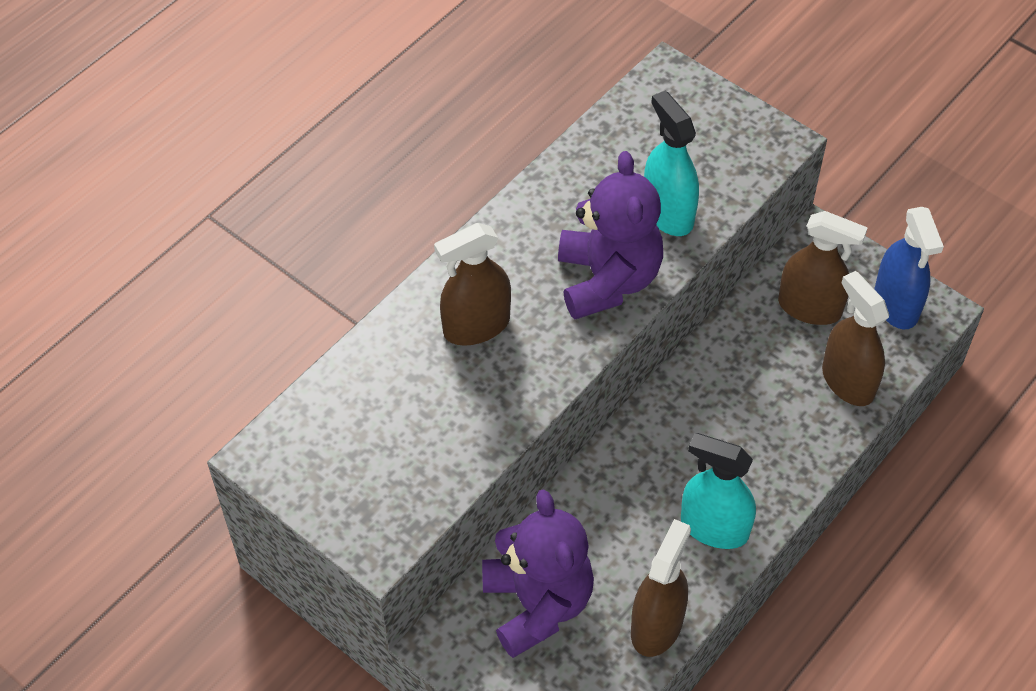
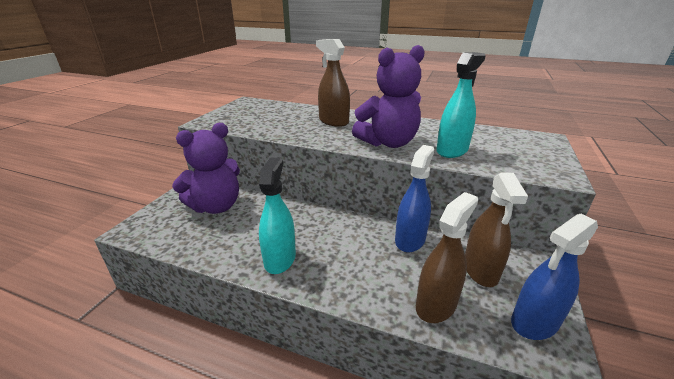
camera: 70 degrees right, 25 degrees down
(656, 625) = (204, 248): brown spray bottle -> none
(727, 355) = (410, 240): none -> blue spray bottle

